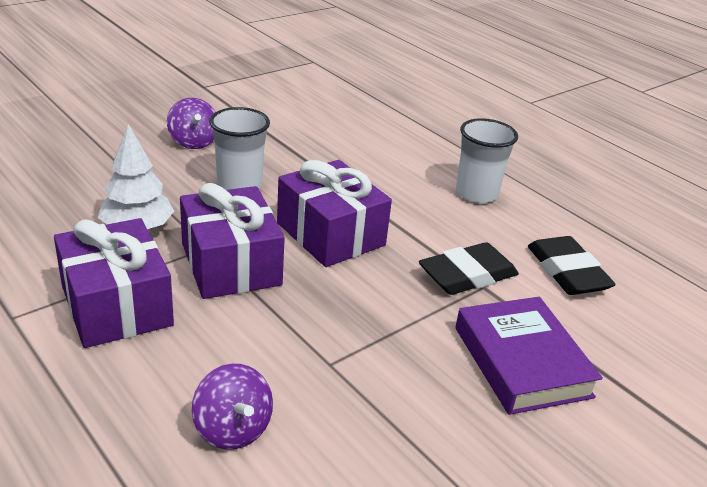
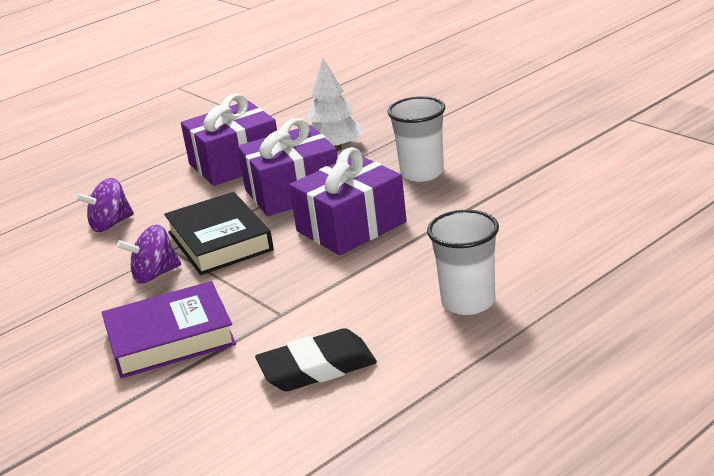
camera: 95 degrees right, 5 degrees down
(193, 142) = (495, 139): purple spinning top -> purple spinning top (155, 275)
(325, 323) = (219, 241): none -> black book
(467, 275) = (298, 304): black eraser -> none

